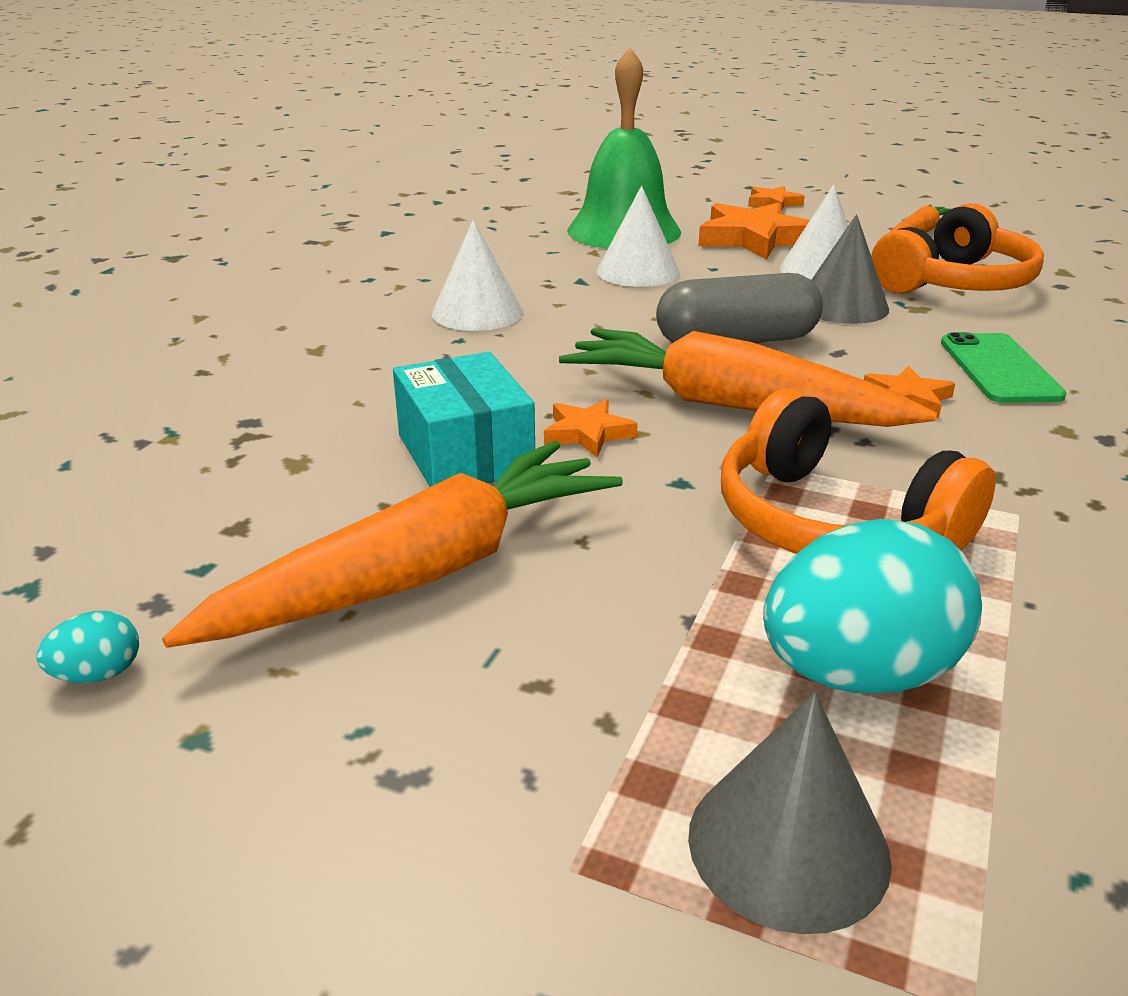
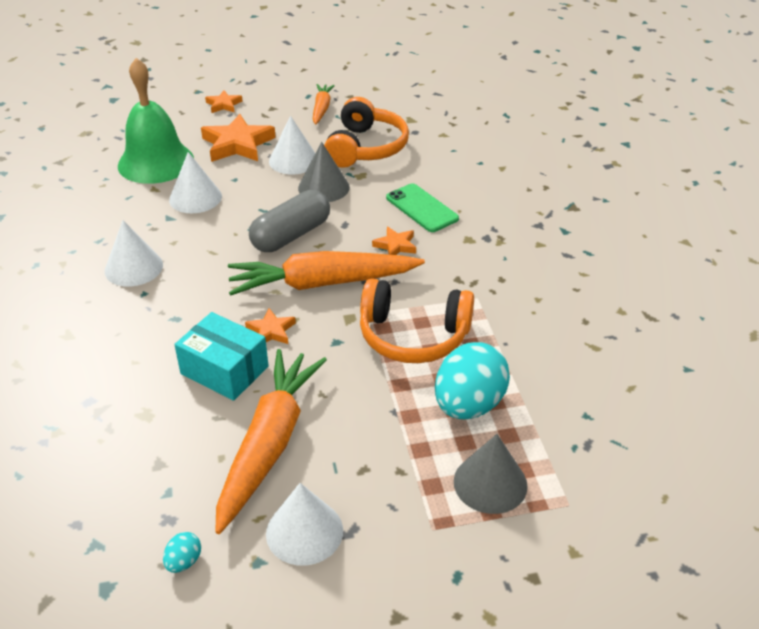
camera: 35 degrees left, 10 degrees up
(326, 732) = (304, 531): none -> white cone

